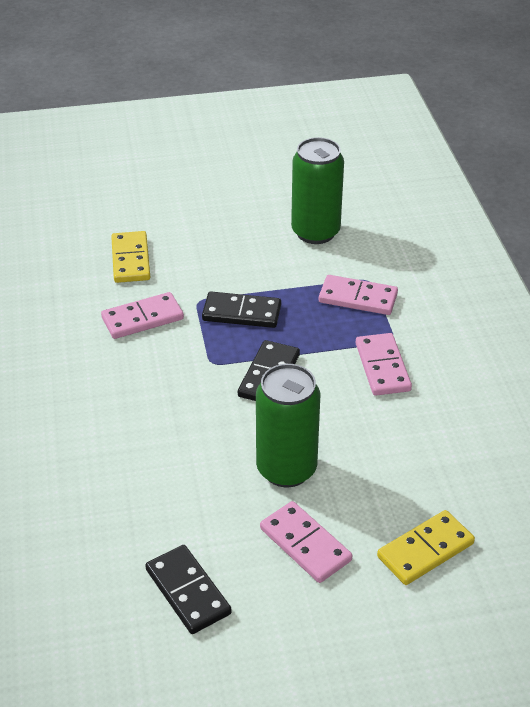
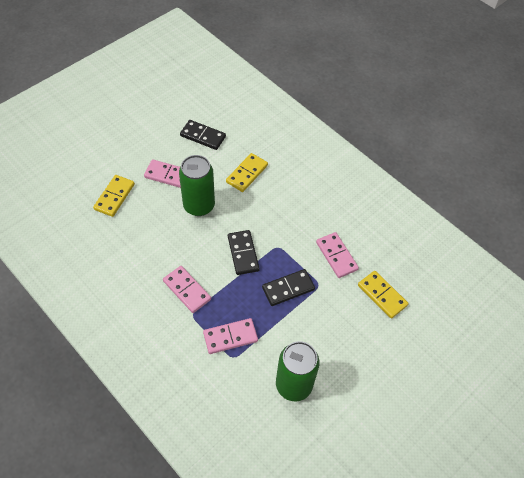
camera: 145 degrees right, 15 degrees up
(142, 319) = (336, 256): pink domino -> pink domino turned 60 degrees counterclockwise
(166, 483) = (247, 174): none -> yellow domino

